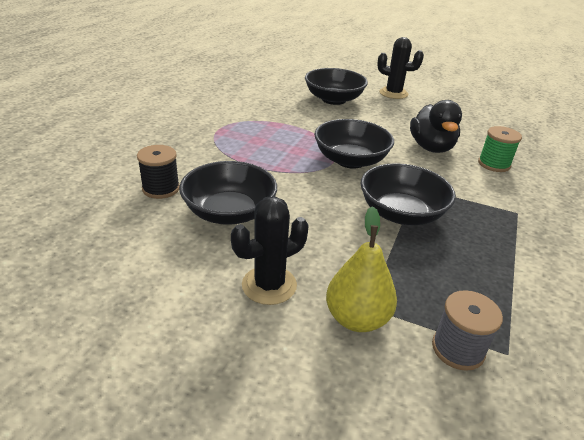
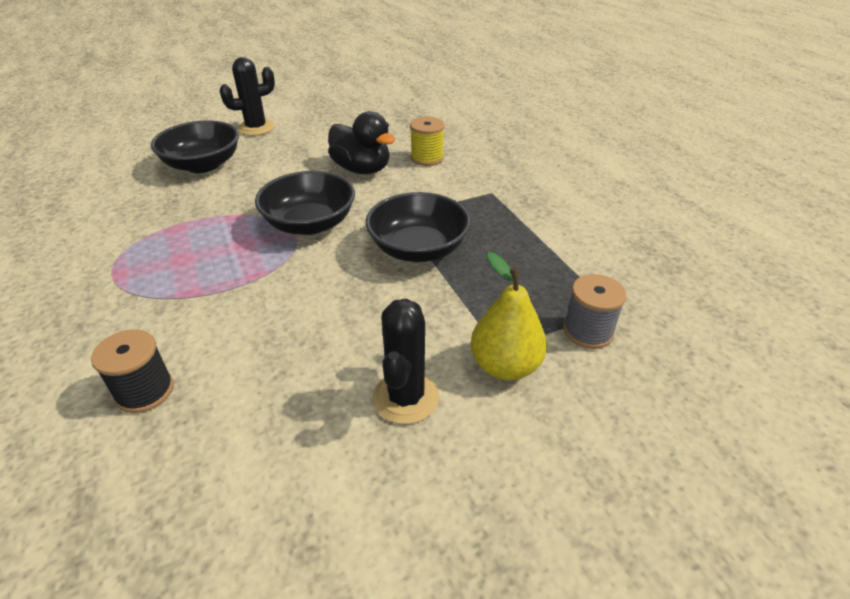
camera: 45 degrees left, 5 degrees up
(229, 212) = (267, 358): black bowl -> none
(494, 164) = (427, 158): green spool -> yellow spool

